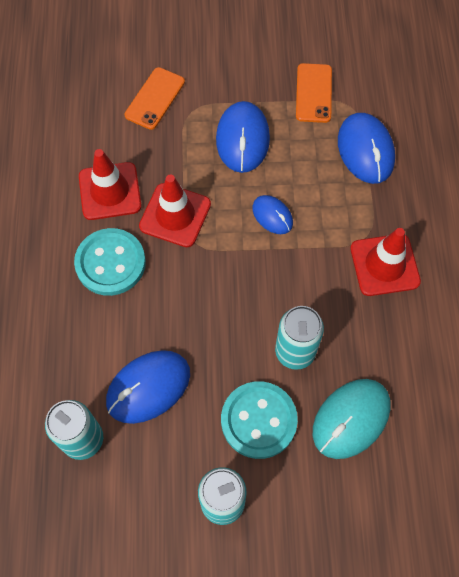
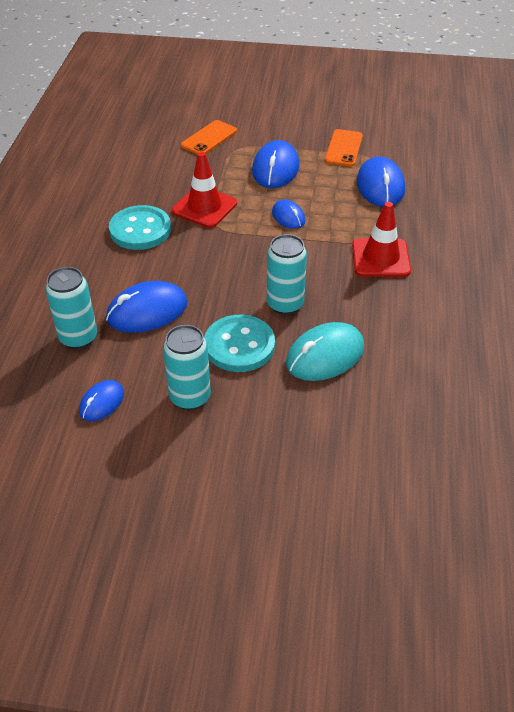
camera: 10 degrees right, 20 degrees down
(110, 191) = (154, 187): red traffic cone -> none
(131, 527) = (101, 402): none -> blue mouse

